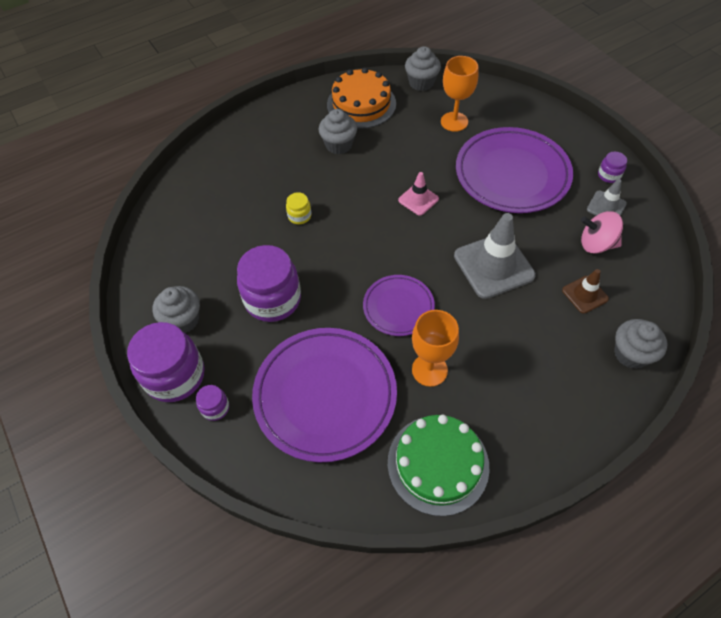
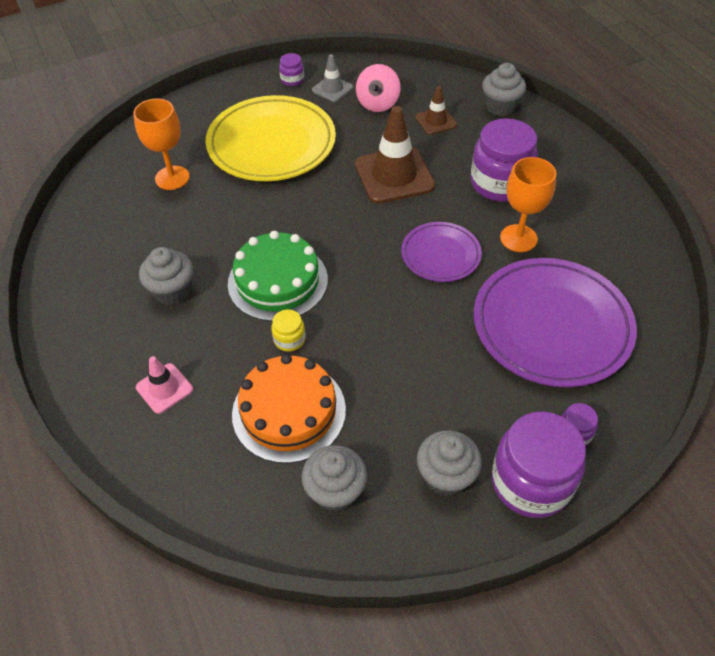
camera: 85 degrees left, 5 degrees down
(273, 299) = (420, 372): purple jar -> purple jar (500, 183)
(361, 104) = (102, 262): orange cake -> orange cake (289, 411)
(418, 199) = (289, 223): pink traffic cone -> pink traffic cone (164, 388)
(421, 83) = (88, 199): grey cupcake -> grey cupcake (335, 491)
(438, 464) = (618, 243): green cake -> green cake (277, 281)
(493, 265) = (394, 175): grey traffic cone -> brown traffic cone
(512, 174) = (271, 144): purple plate -> yellow plate

